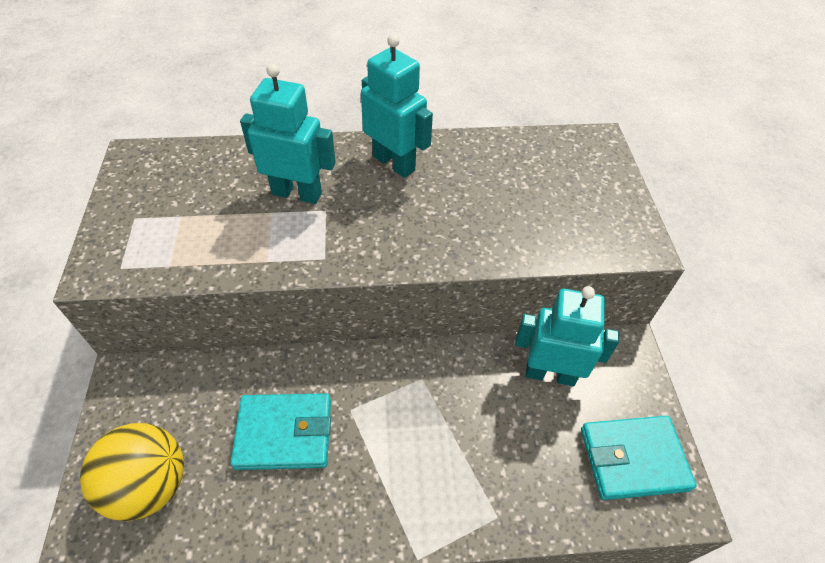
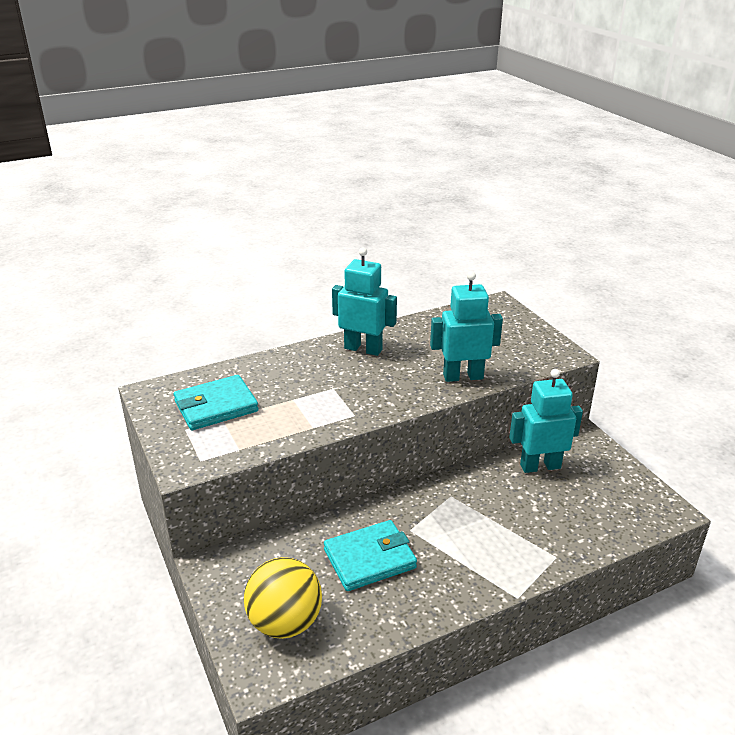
camera: 20 degrees left, 20 degrees down
(297, 193) = (303, 383): turquoise robot -> turquoise robot (463, 376)
(633, 459) = (624, 497): turquoise wallet -> turquoise wallet (216, 406)

